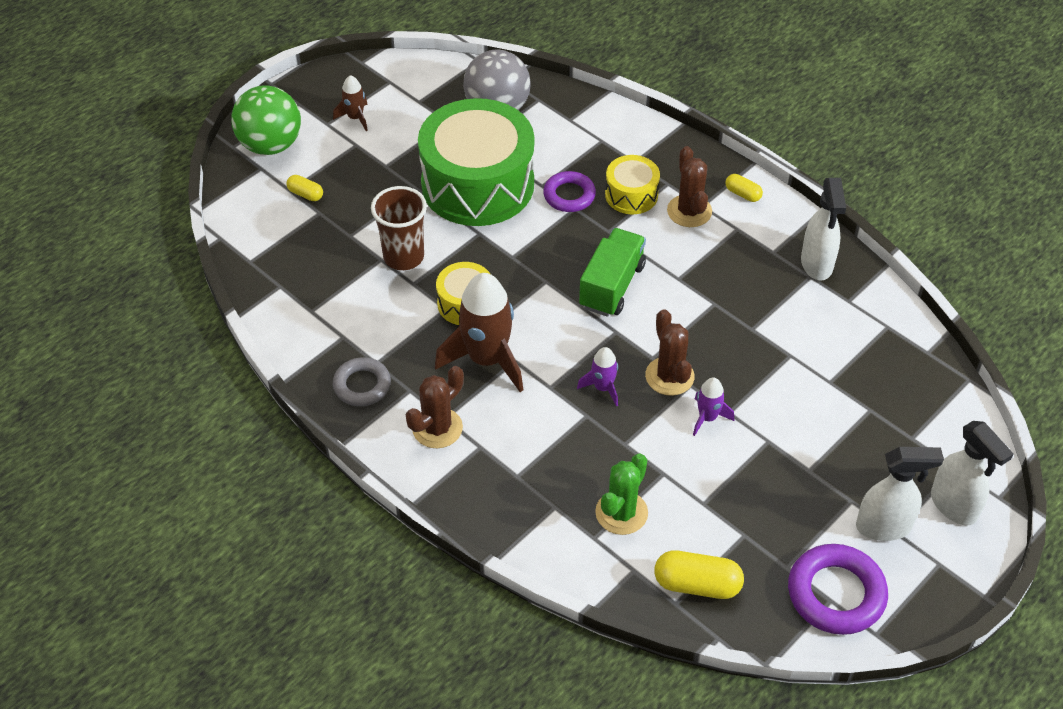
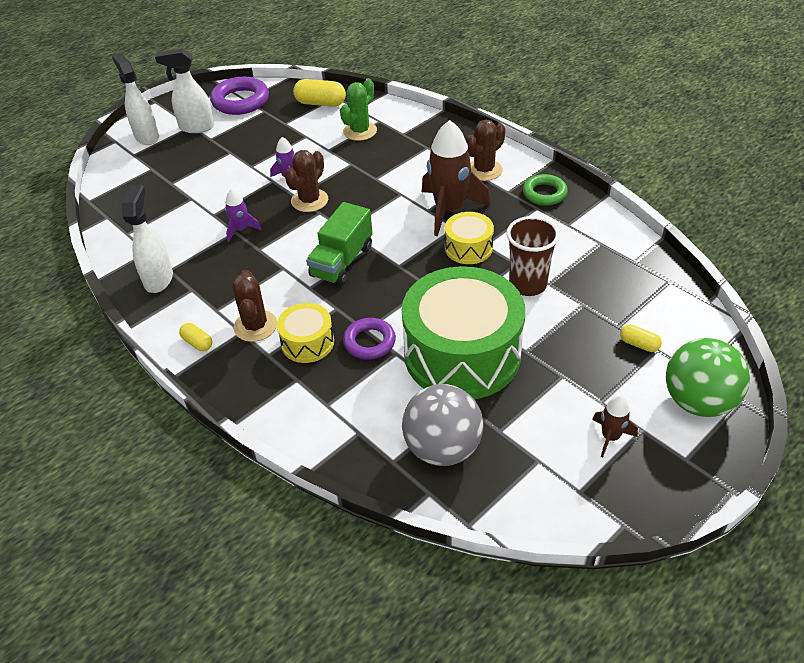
camera: 175 degrees left, 5 degrees down
(362, 385) = (544, 193): grey ring -> green ring
(603, 387) = (361, 193): purple rocket -> purple rocket (241, 230)
(669, 376) = (309, 200): brown cactus -> brown cactus turned 45 degrees clockwise

